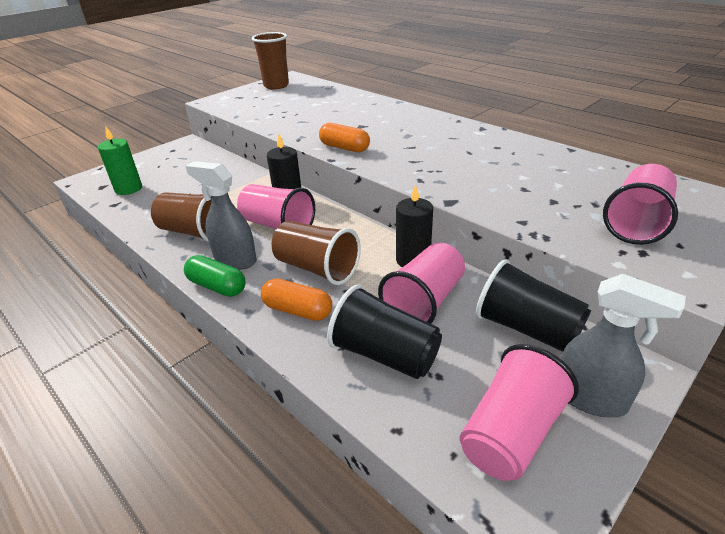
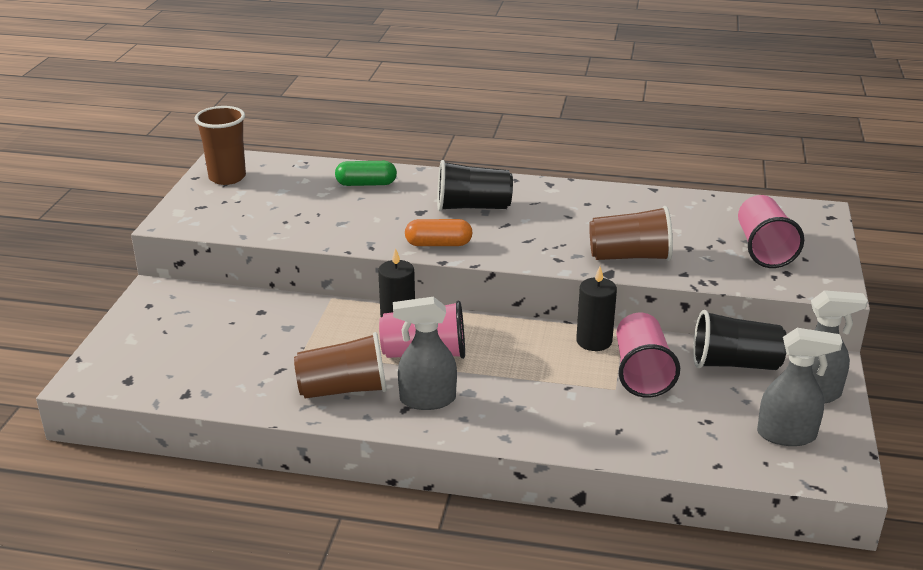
camera: 35 degrees left, 5 degrees down
(128, 189) = (173, 371): green candle -> none
(217, 286) = (445, 429): green capsule -> green capsule (366, 184)
(298, 310) = (547, 419): orange capsule -> none
(317, 268) = (517, 379): brown cup -> brown cup (630, 256)
(385, 354) = (655, 422): black cup -> black cup (473, 207)
(511, 433) = (787, 435): pink cup -> grey spray bottle

